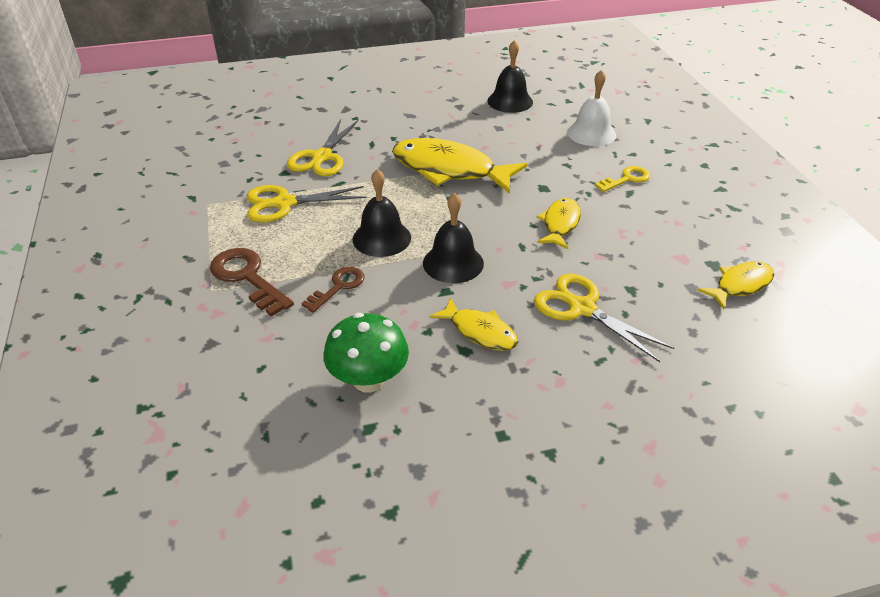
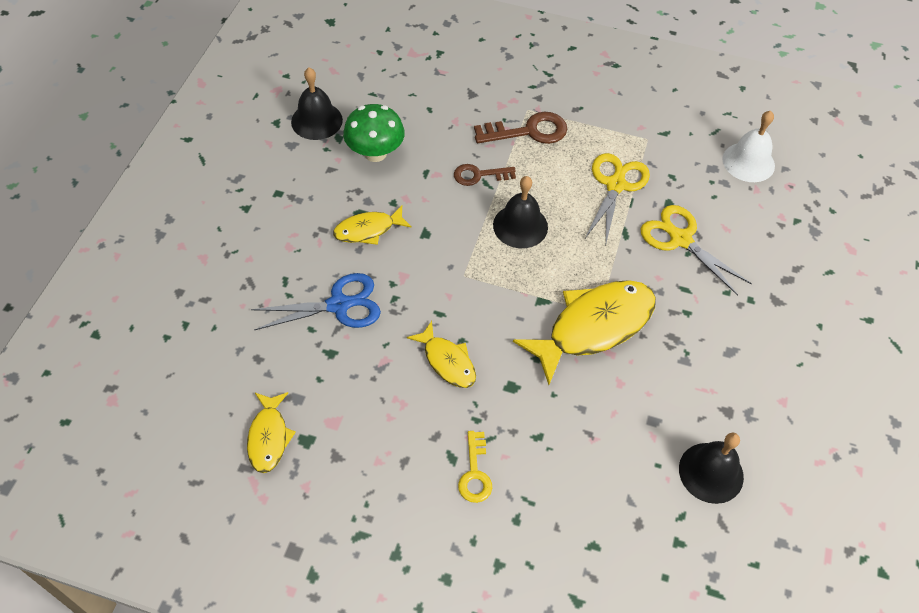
camera: 120 degrees right, 15 degrees up
(338, 287) = (479, 175): brown key -> brown key turned 105 degrees clockwise
(453, 263) = (454, 255): black bell -> black bell (316, 120)
(582, 308) = (338, 305): yellow scissors -> blue scissors
(591, 133) = (585, 509): white bell -> white bell (748, 162)

